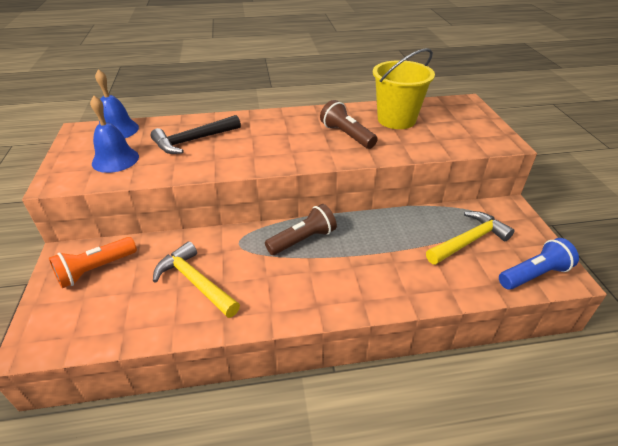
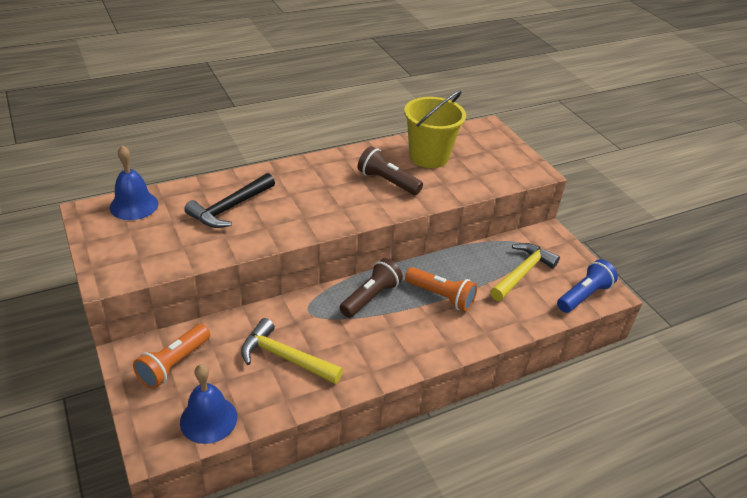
camera: 20 degrees left, 0 degrees up
(115, 159) = (157, 242): blue bell -> blue bell (208, 419)
(373, 250) = (441, 296): none -> orange flashlight

